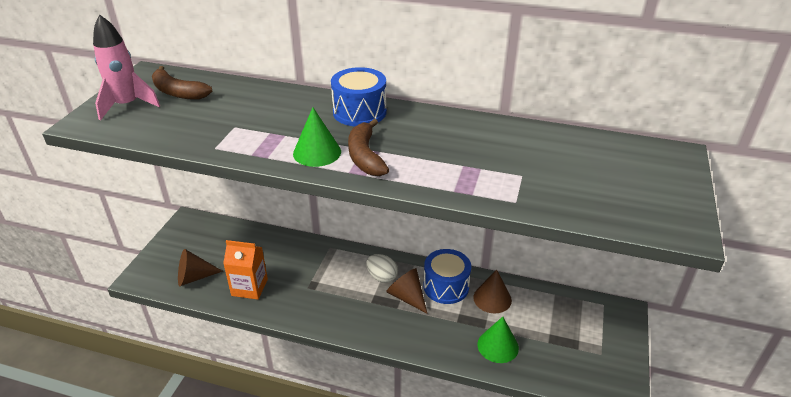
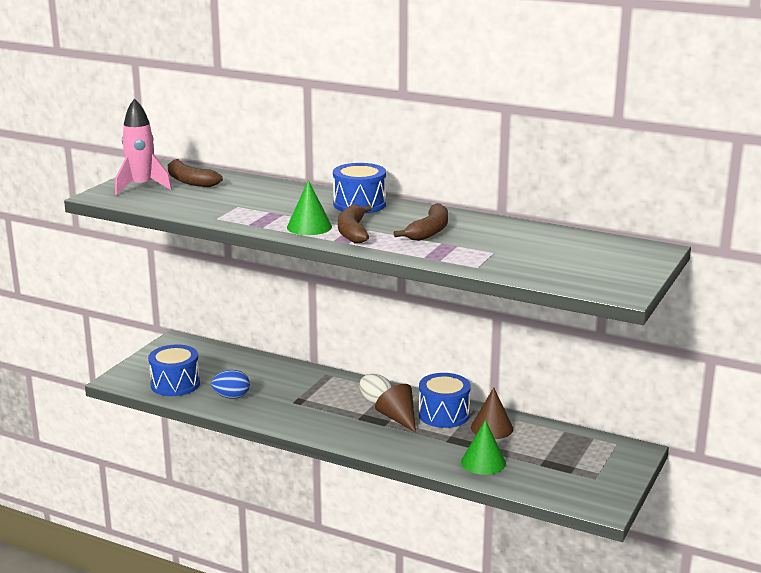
camera: 10 degrees right, 15 degrees down
(194, 277) = (175, 384): brown cone -> blue drum
(249, 287) = (231, 396): orange carton -> blue egg
(443, 148) = (429, 231): none -> brown banana

